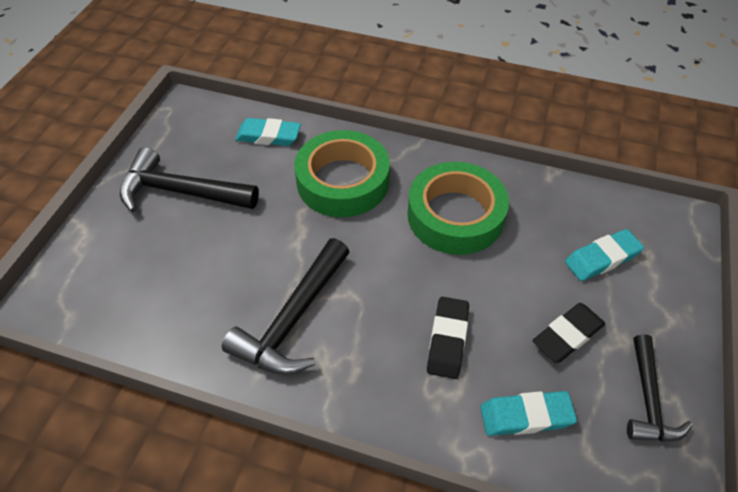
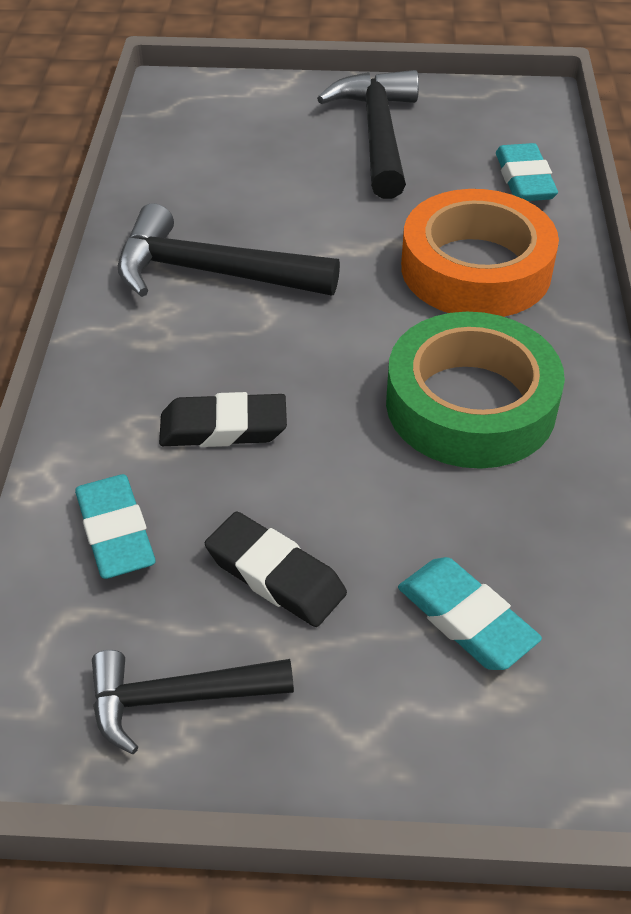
camera: 75 degrees right, 5 degrees down
(343, 181) = (476, 268): green tape -> orange tape

